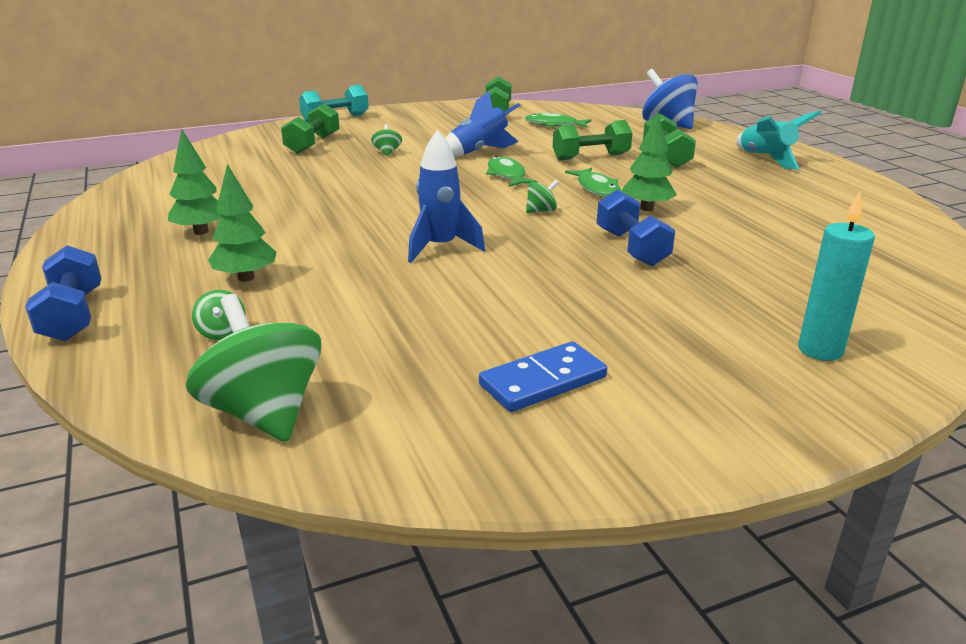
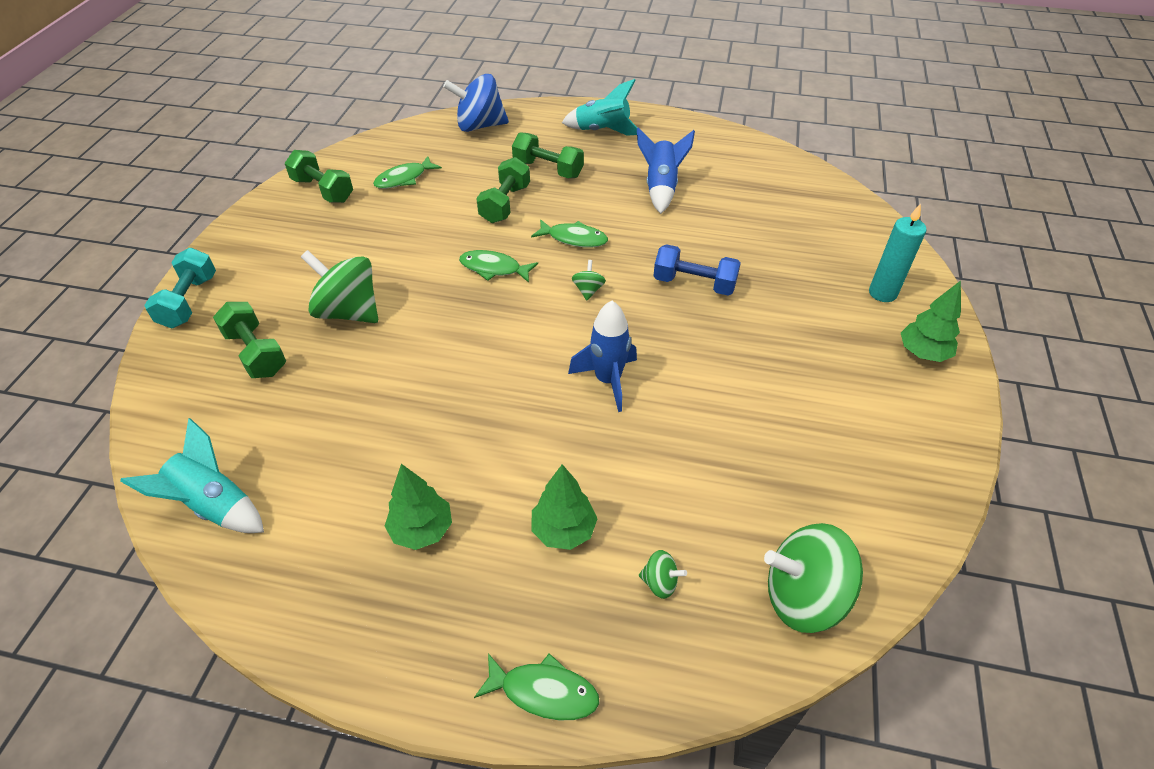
camera: 55 degrees left, 20 degrees up
(72, 315) = (543, 691): blue dumbbell -> green fish
(171, 174) = (214, 505): none -> turquoise rocket
(387, 152) = (348, 311): green spinning top -> green spinning top, size x2.25
(479, 152) = (418, 255): blue rocket -> blue rocket (661, 188)
(543, 381) = (847, 429): blue domino -> none
(647, 208) = (635, 237): green tree -> green tree (922, 353)

